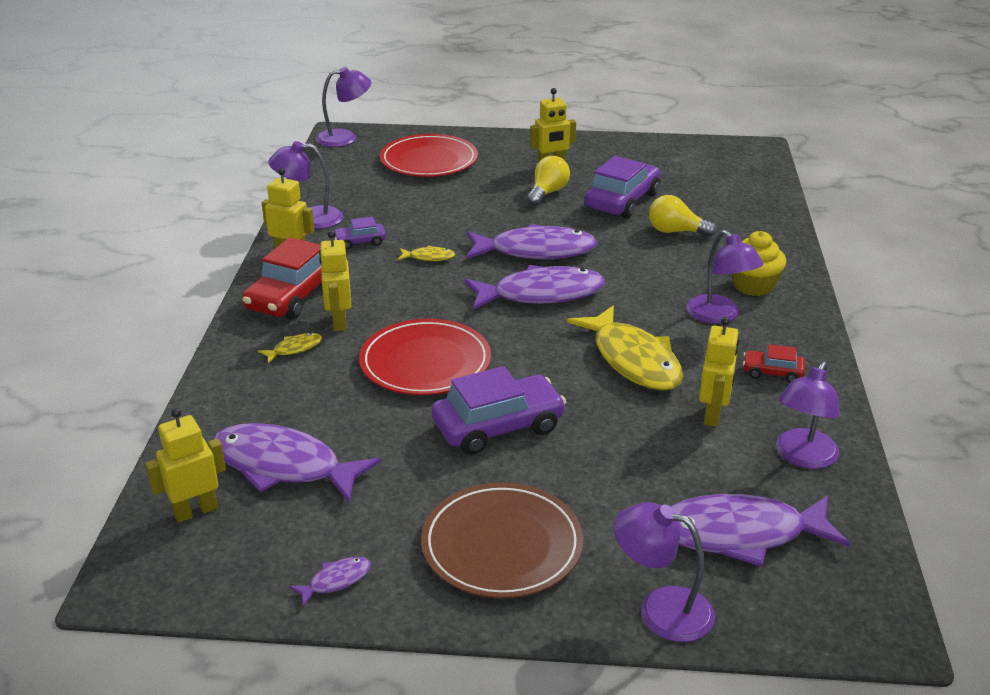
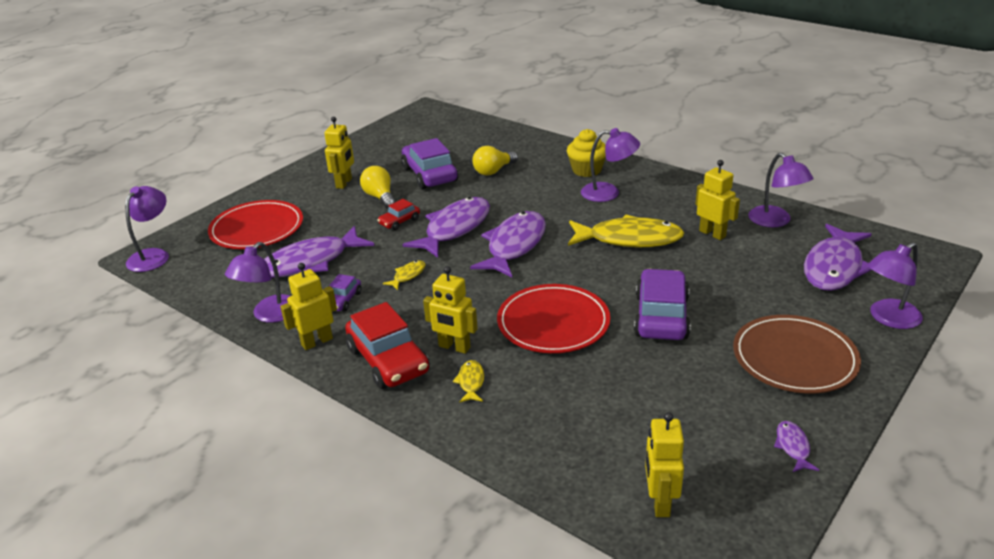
camera: 55 degrees left, 0 degrees up
(283, 466) = (633, 434): purple fish -> purple fish (310, 262)
(772, 372) = (685, 199): red car -> red car (399, 221)

